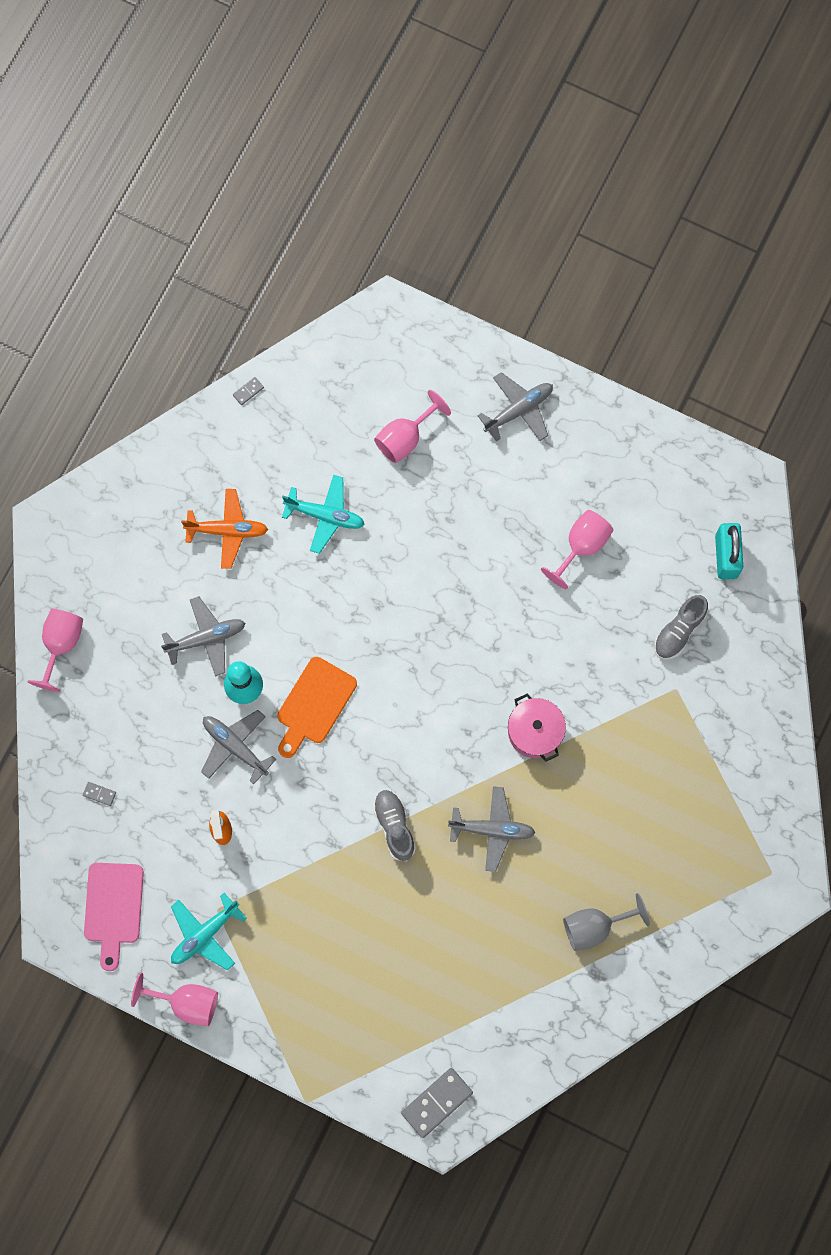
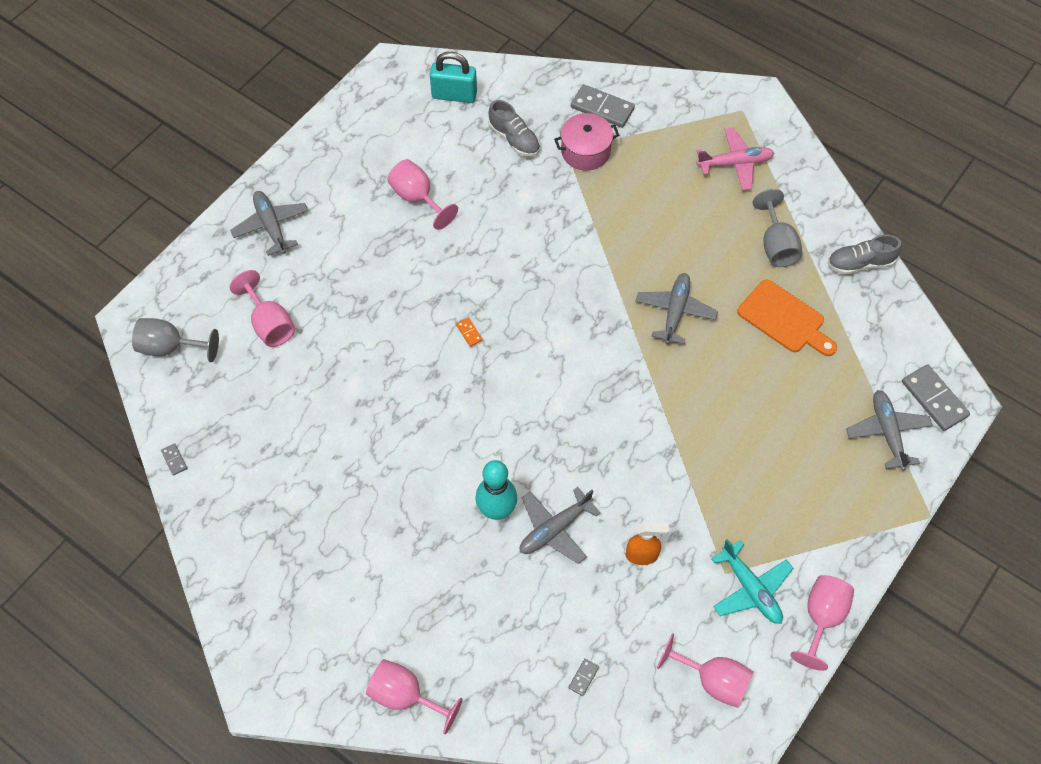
camera: 80 degrees left, 15 degrees down
(113, 908) = (712, 680): pink cutting board -> pink goblet
(206, 638) = (432, 541): grey plane -> grey plane (887, 432)
(227, 530) = (320, 502): orange plane -> none
(314, 704) = (524, 447): orange cutting board -> orange cutting board (784, 319)
(325, 516) = (329, 407): turquoise plane -> none
(363, 354) = (170, 347): none -> grey goblet
(394, 826) = (660, 394): grey shoe -> grey shoe (860, 263)
(430, 629) = (469, 332): none -> orange domino
(535, 731) = (586, 262): pink pot -> pink pot (585, 151)
(695, 872) = (735, 163): none -> pink plane
(742, 718) = (602, 108): none -> grey domino

